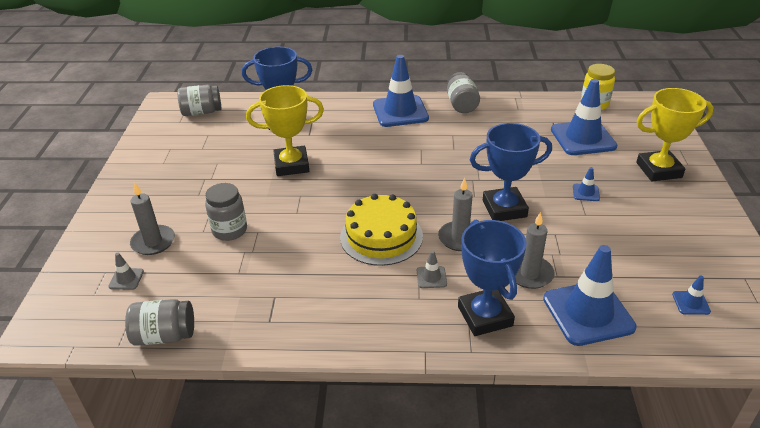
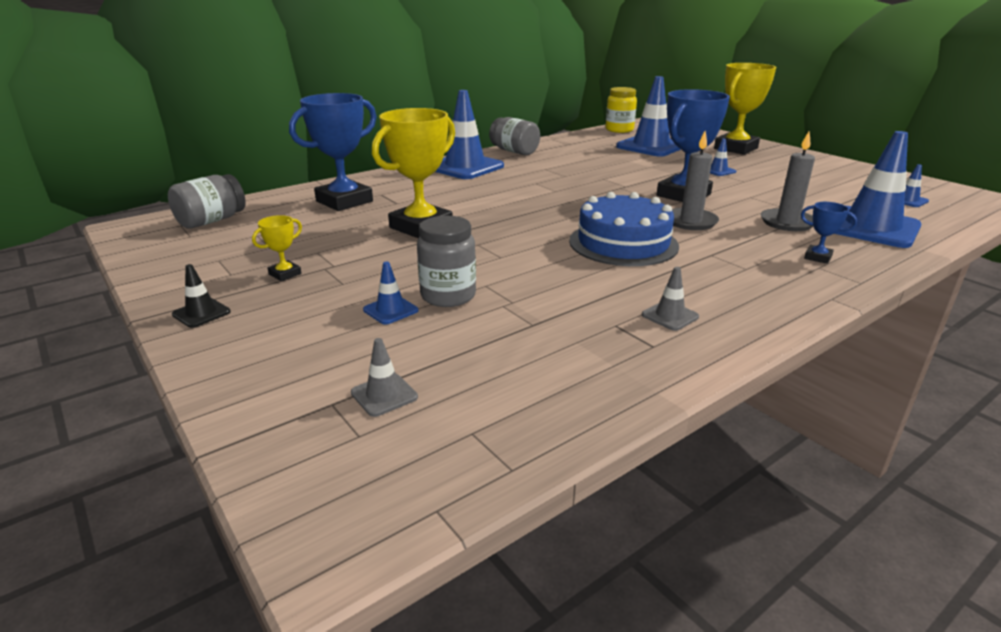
camera: 40 degrees left, 10 degrees down
(123, 187) = (201, 313): none -> black traffic cone
(153, 242) = (357, 344): grey candle -> none
(164, 335) = (557, 421): grey jar -> none
(183, 174) = (285, 274): none -> yellow trophy
(193, 227) = (390, 310): none -> blue traffic cone
(381, 236) = (623, 243): yellow cake -> blue cake
(431, 277) = (725, 252): grey traffic cone -> grey traffic cone (670, 316)
(485, 316) = (817, 257): blue trophy -> blue trophy, size x0.44

